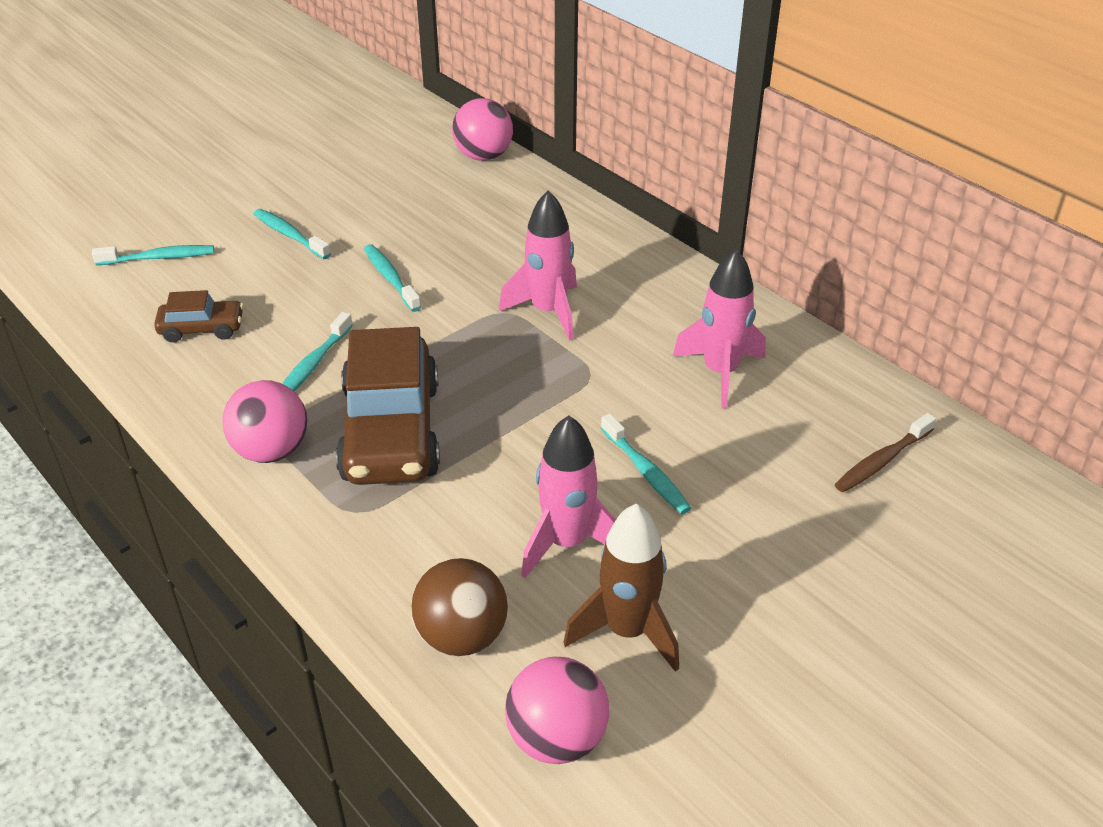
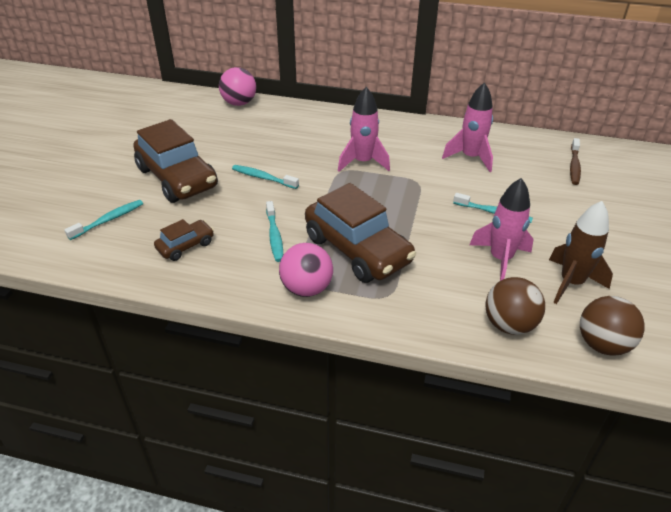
camera: 35 degrees left, 0 degrees up
(290, 235) = (177, 178): turquoise toothbrush -> brown car
(556, 738) = (602, 344): pink ball -> brown ball

